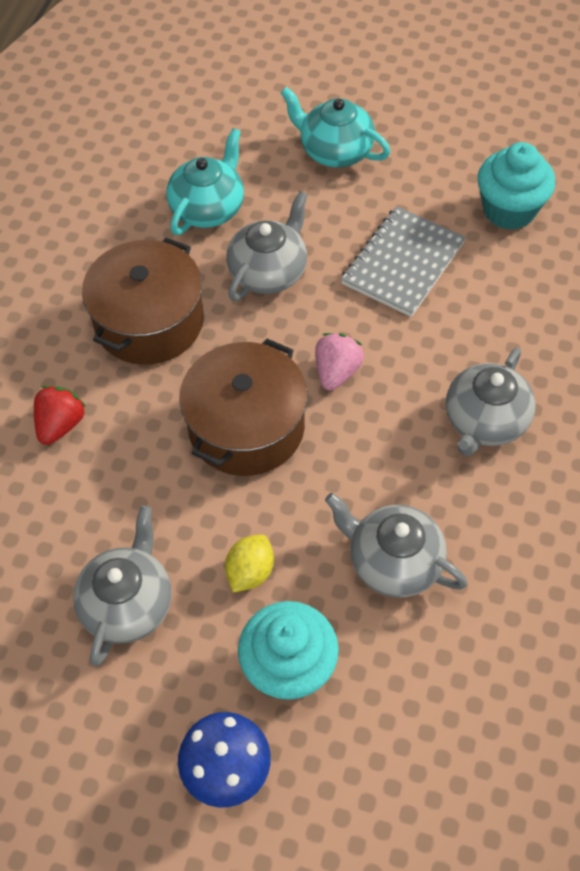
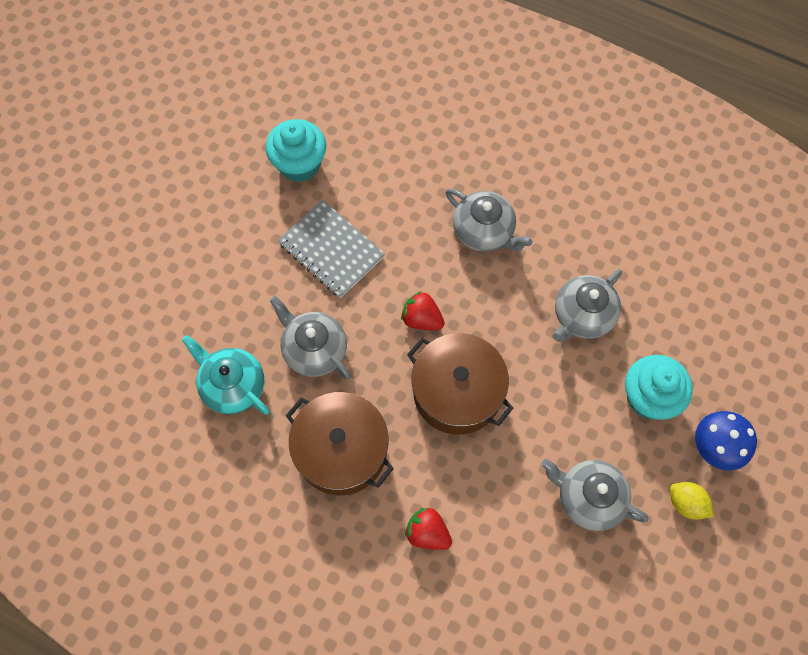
camera: 80 degrees left, 10 degrees up
(250, 572) = (576, 410): yellow lemon -> yellow lemon (686, 503)
(335, 151) = (198, 273): turquoise teapot -> none
(336, 372) = (422, 319): pink strawberry -> red strawberry

